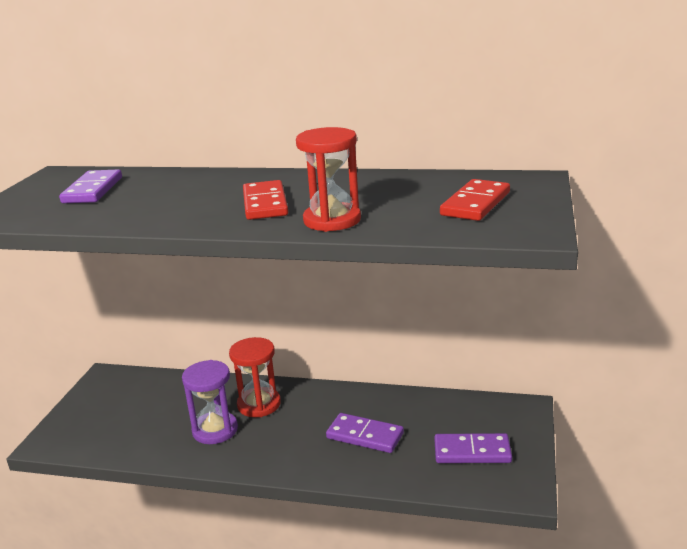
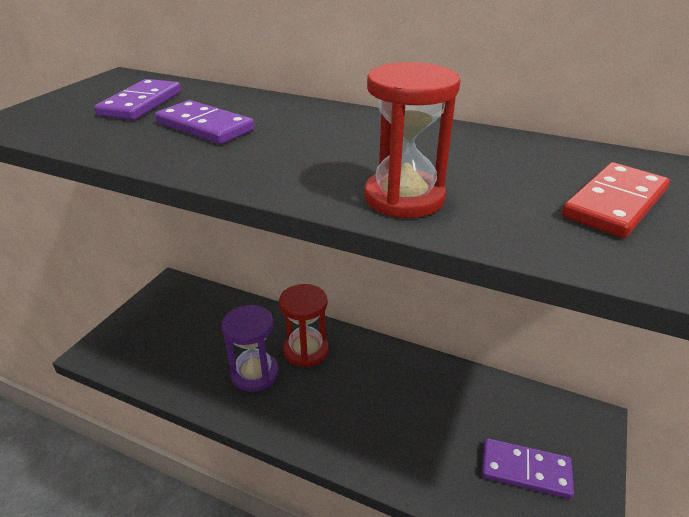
camera: 10 degrees right, 10 degrees up
(265, 204) = (324, 155): red domino -> none
(365, 436) = (407, 418): purple domino -> purple domino (205, 127)

